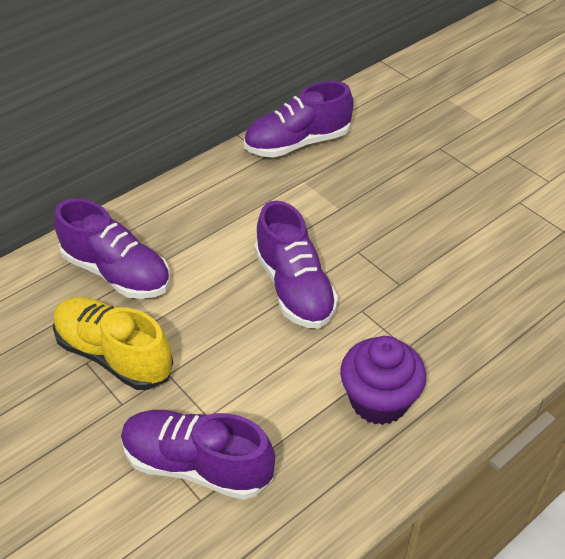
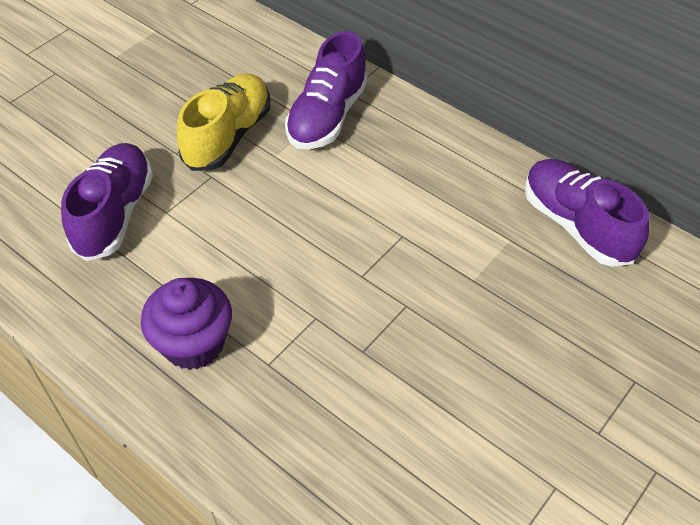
camera: 80 degrees right, 5 degrees up
(294, 287) = (336, 253): purple shoe -> none

